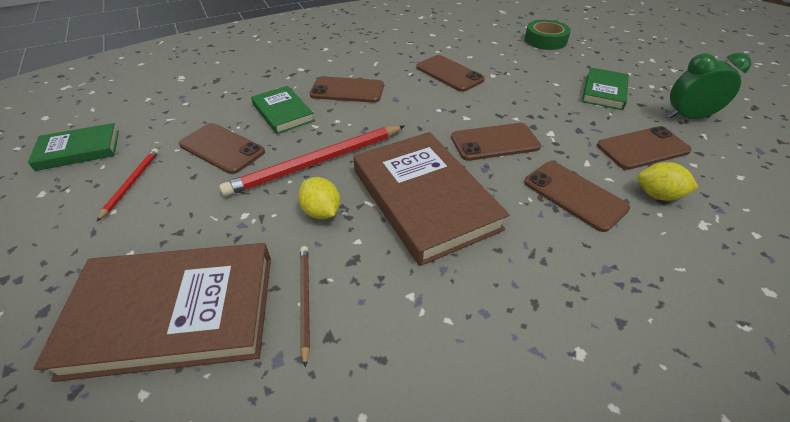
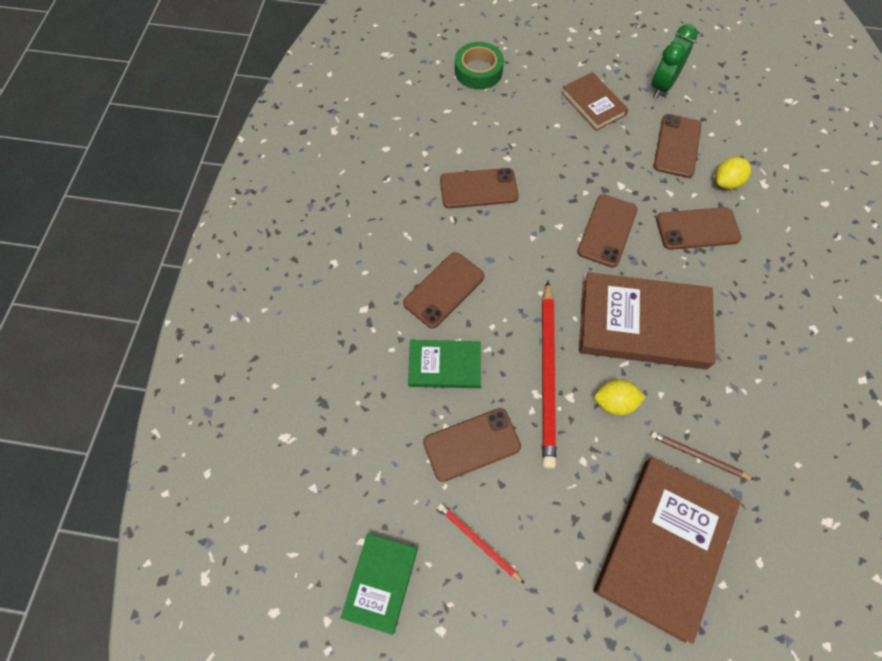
camera: 55 degrees left, 20 degrees up
(604, 91) = (593, 104): green book -> brown book

